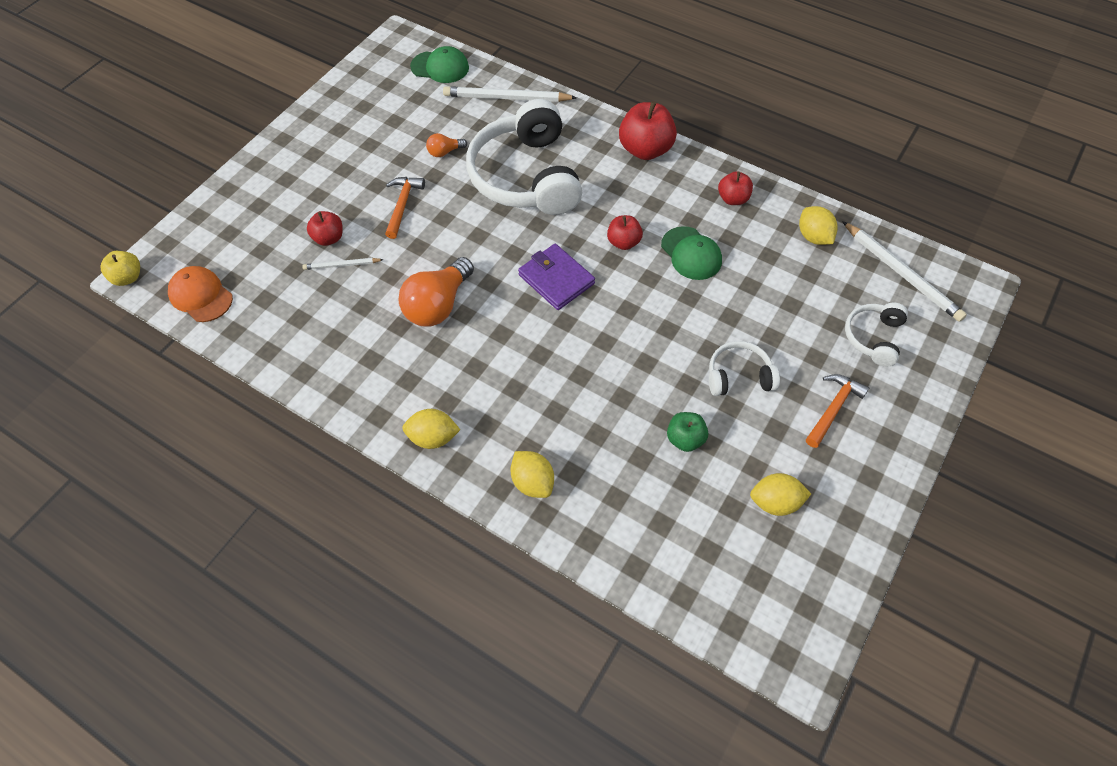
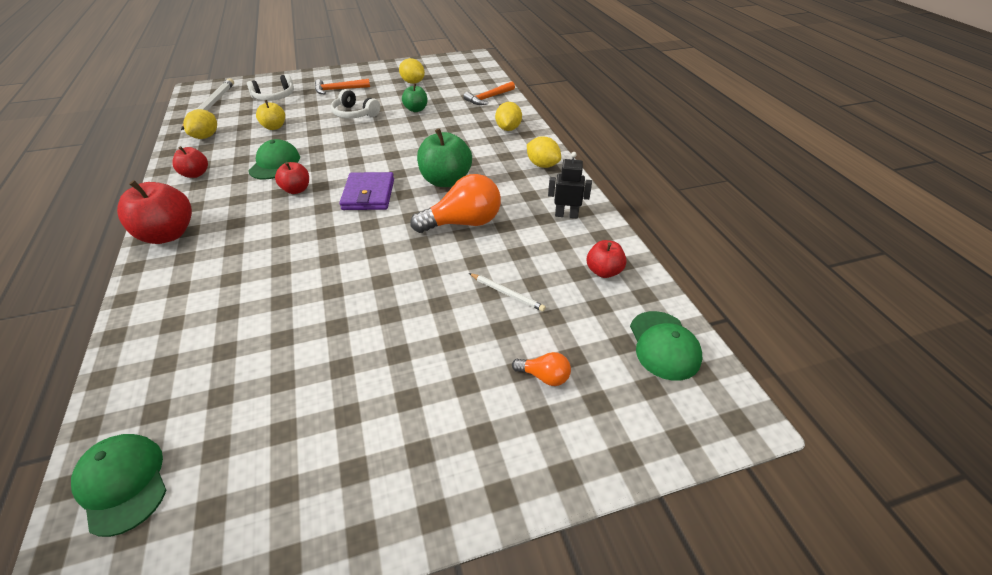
camera: 140 degrees left, 15 degrees down
(128, 277) = (748, 420): yellow apple -> yellow apple (274, 127)
(201, 296) = (664, 345): orange cap -> green cap
(329, 238) = (496, 326): red apple -> red apple (603, 271)
(353, 377) = (566, 215): none -> black robot
(402, 205) = (399, 314): orange hammer -> orange hammer (488, 98)
(444, 152) = (295, 344): orange light bulb -> orange light bulb (544, 376)
(507, 98) = (152, 366): white pencil -> none
(508, 343) = (445, 181): none -> green apple
(526, 176) = (274, 272): white headphones -> none

